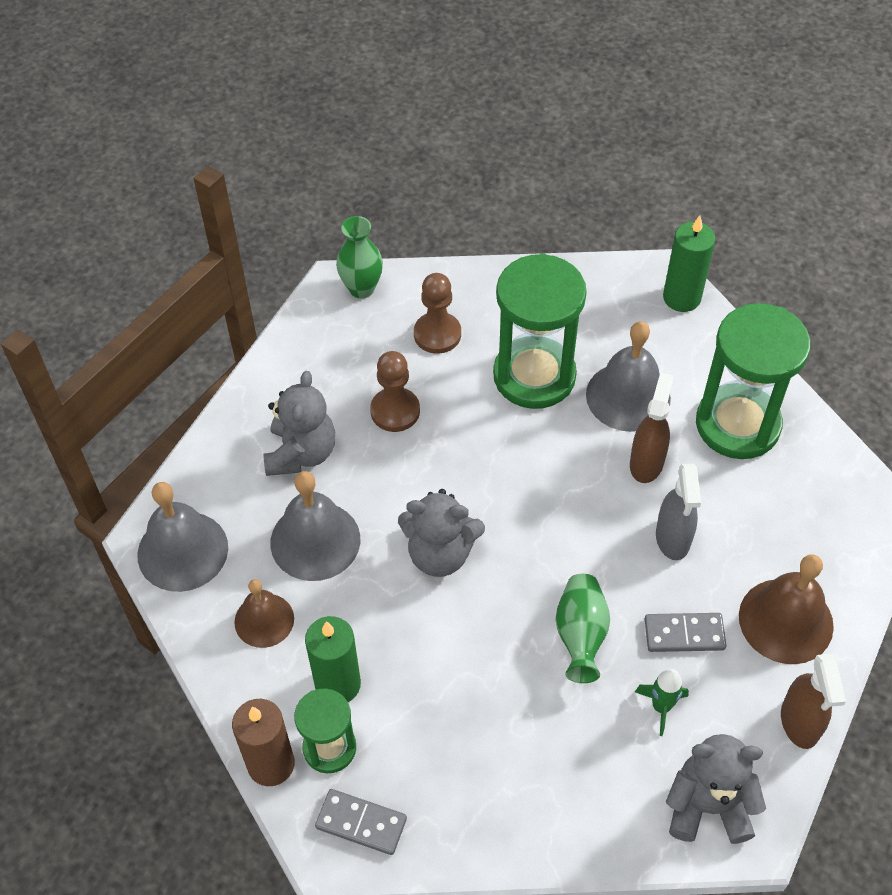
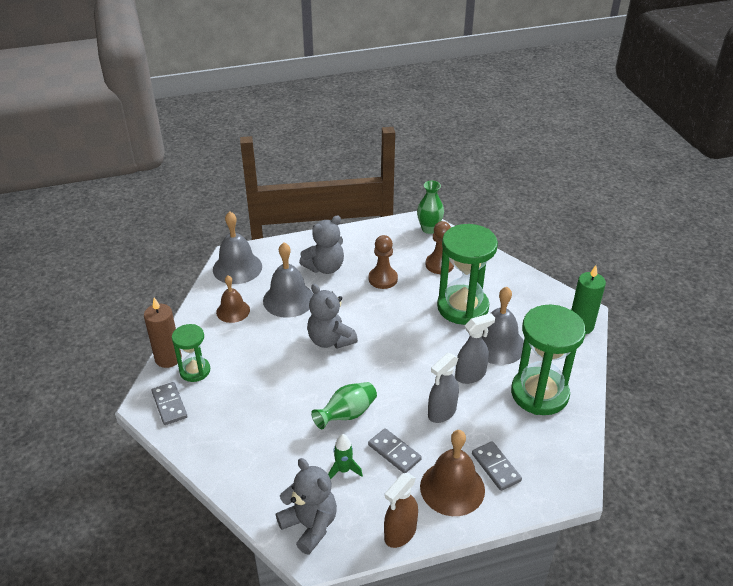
camera: 45 degrees right, 15 degrees down
(338, 684) = (228, 352): green candle -> none
(646, 463) = (470, 375): brown spray bottle -> grey spray bottle
(797, 556) = (496, 467): none -> grey domino

